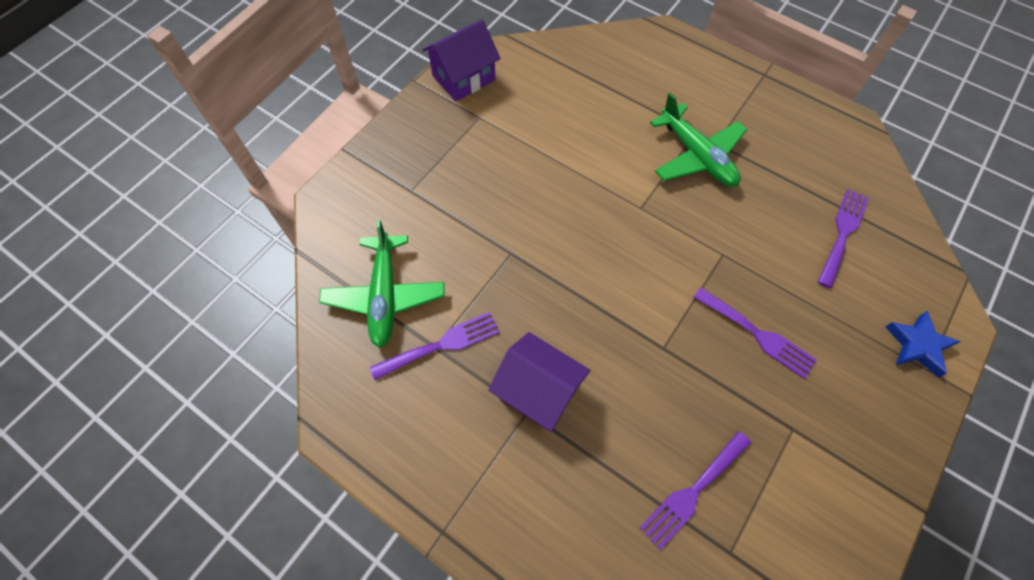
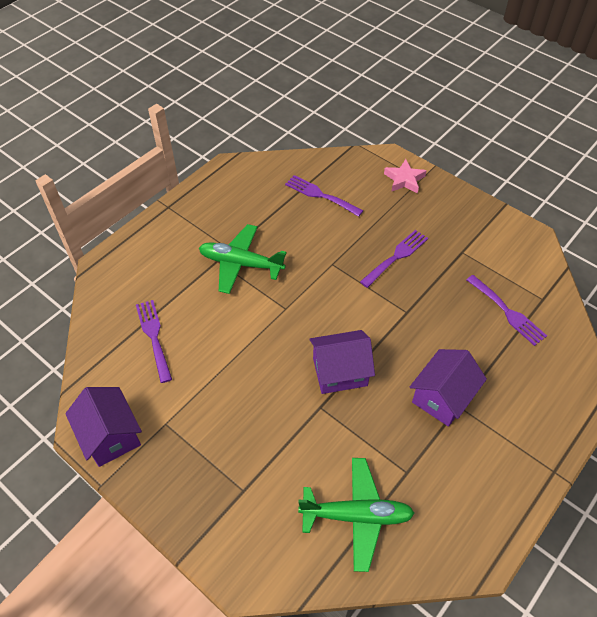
camera: 85 degrees left, 10 degrees down
(441, 345) = (405, 467): purple fork -> purple fork (154, 336)
(560, 271) = (340, 372): none -> purple house
(697, 156) = (241, 264): green plane -> green plane turned 135 degrees counterclockwise
(917, 345) = (404, 179): blue star -> pink star

